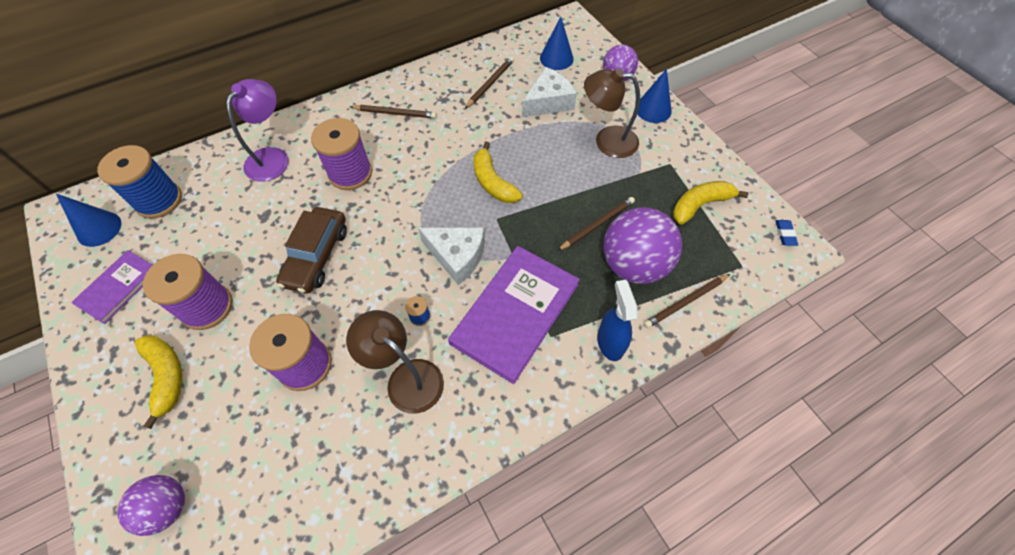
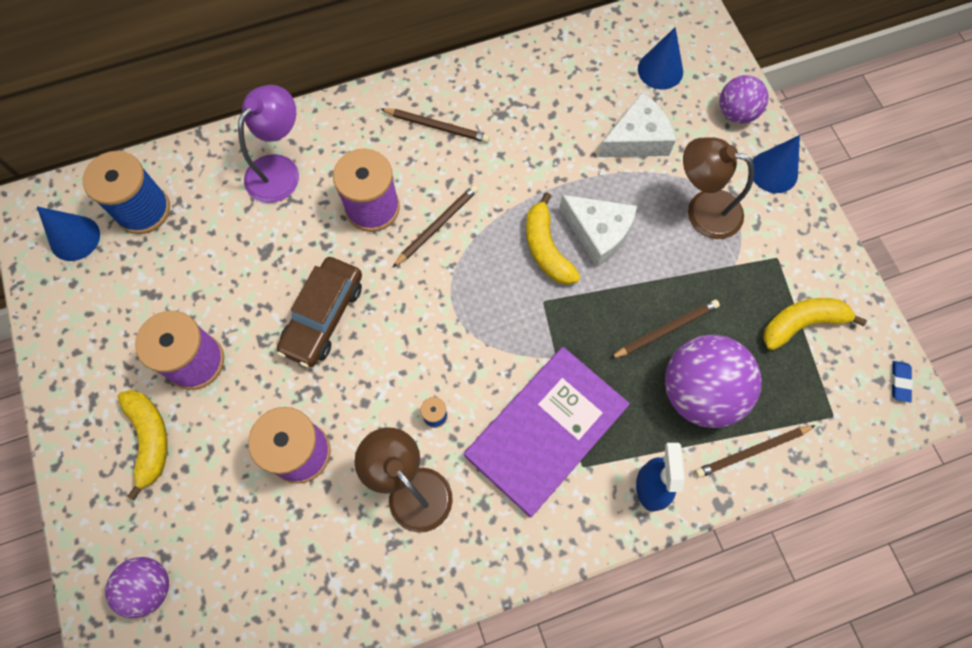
camera: 10 degrees right, 10 degrees up
(118, 287) = (97, 319): purple book -> none
(457, 256) = (488, 344): white cheese -> white cheese (598, 233)
(490, 83) = (565, 98): brown pencil -> brown pencil (437, 226)

